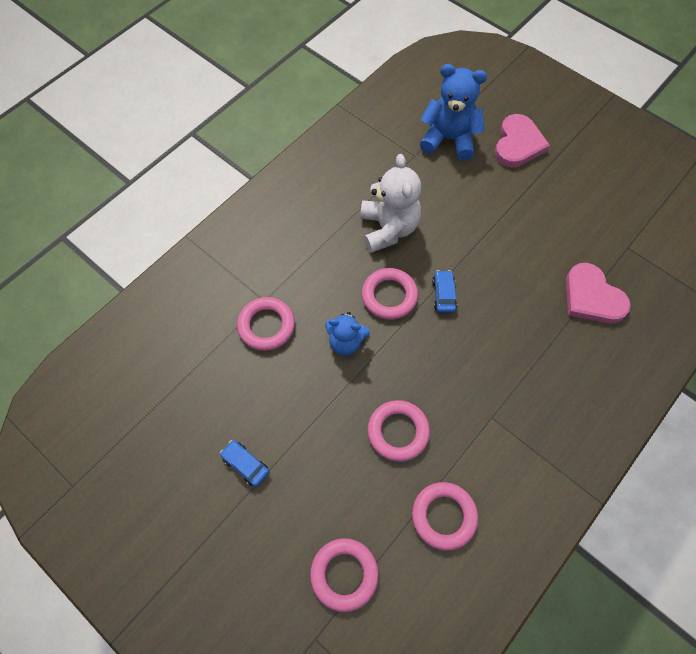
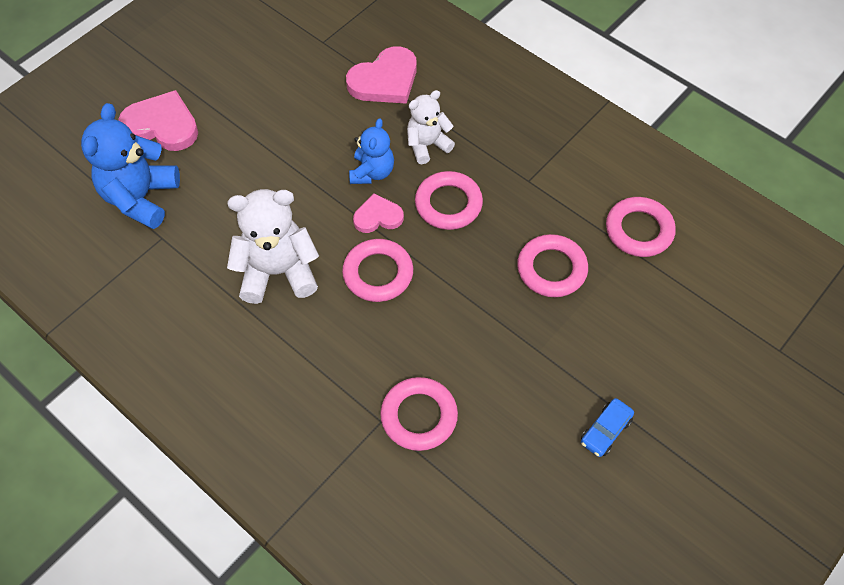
camera: 90 degrees left, 5 degrees down
(344, 574) = (712, 323): pink ring -> pink ring (448, 204)
(346, 342) = (441, 322): blue teddy bear -> blue teddy bear (372, 172)
(443, 295) = (378, 216): blue car -> pink heart
(522, 332) = (427, 145): none -> white teddy bear

